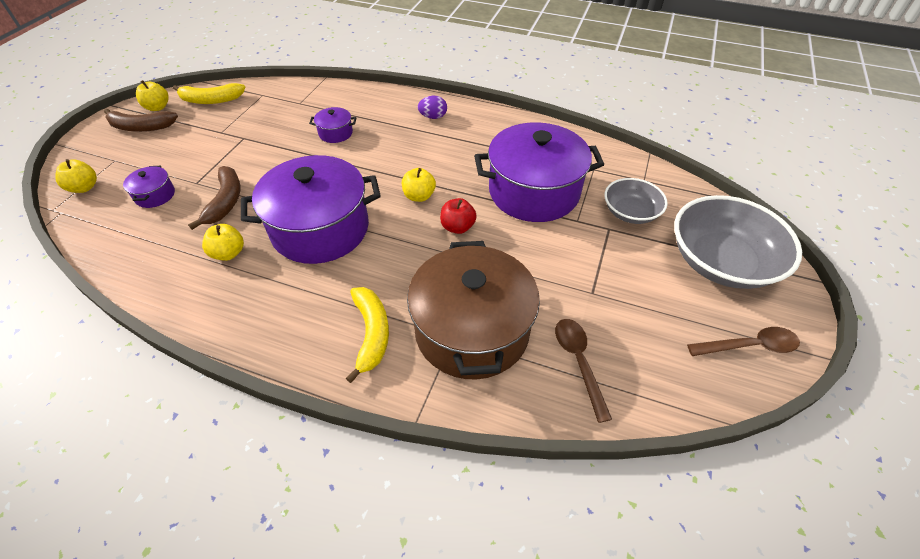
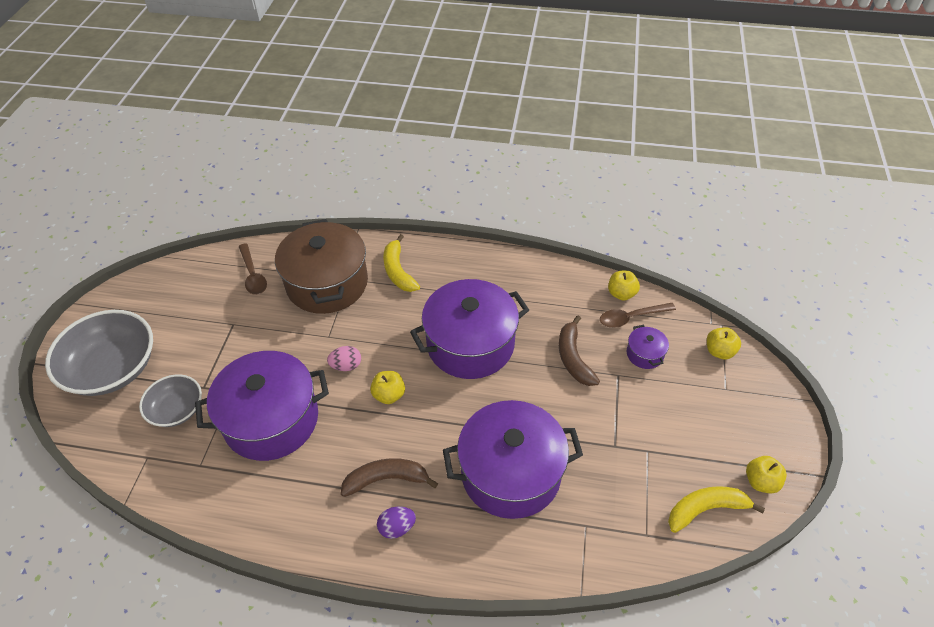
camera: 170 degrees right, 0 degrees up
(141, 127) = (746, 442): brown banana -> brown banana (386, 479)
(228, 253) = (536, 310): yellow apple -> yellow apple (621, 294)
(335, 133) = (511, 473): purple pot -> purple pot, size x2.38
(457, 227) = (346, 366): red apple -> pink egg
(749, 346) = (127, 302): brown spoon -> brown spoon (631, 318)

